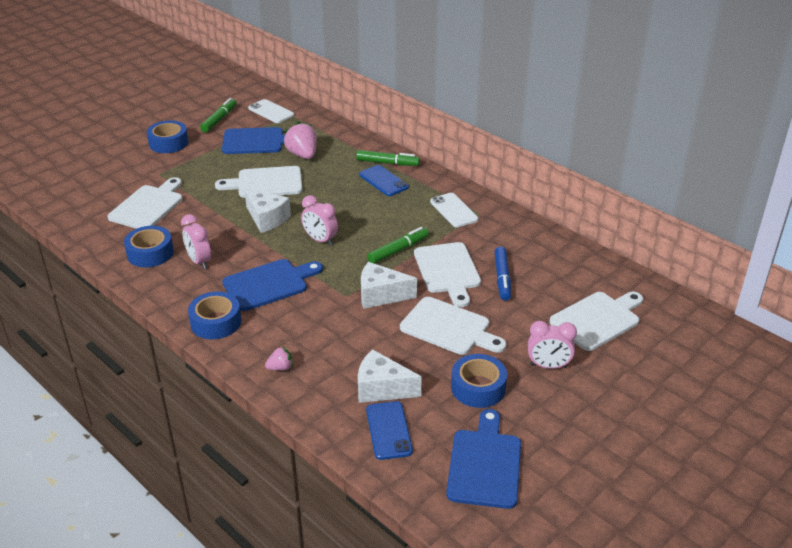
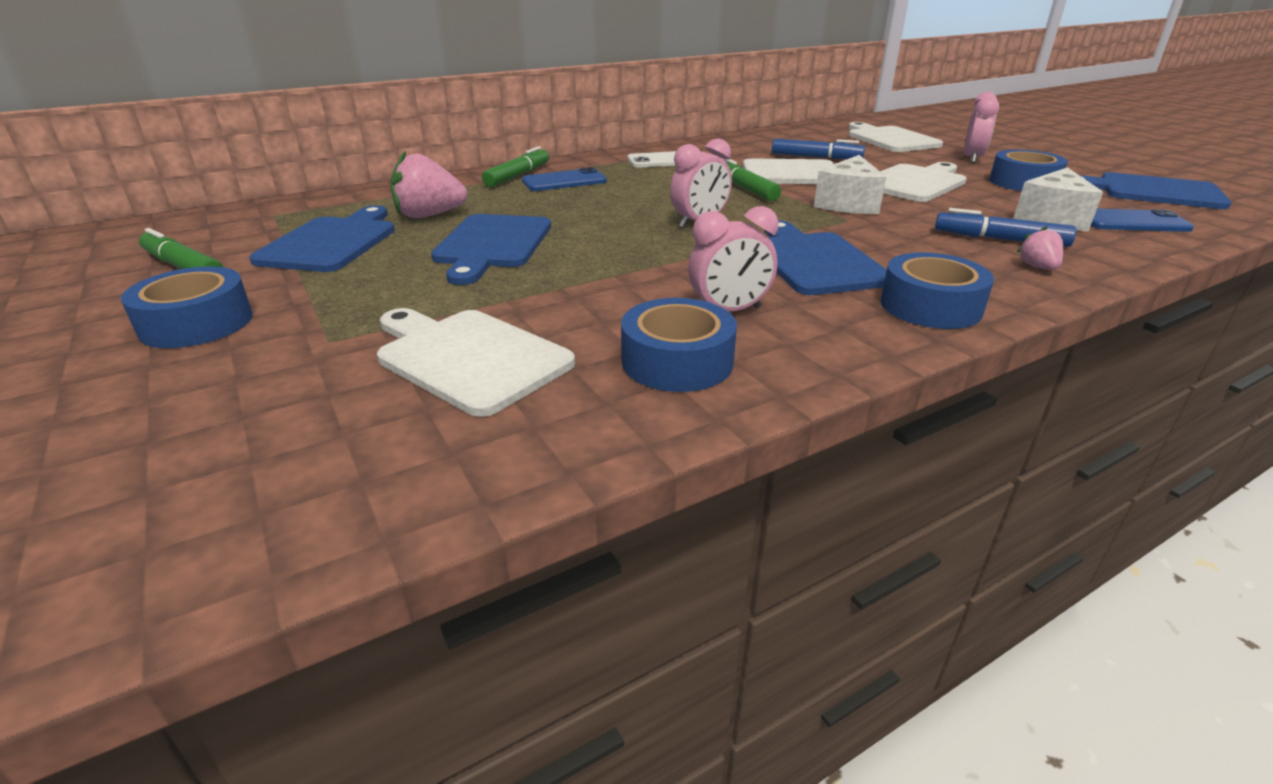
camera: 75 degrees left, 5 degrees down
(265, 183) = (492, 245): white cutting board -> blue cutting board
(267, 219) = (613, 251): white cheese -> none
(271, 112) = (237, 226): white phone -> none
(327, 358) = (1000, 239): none -> blue marker

